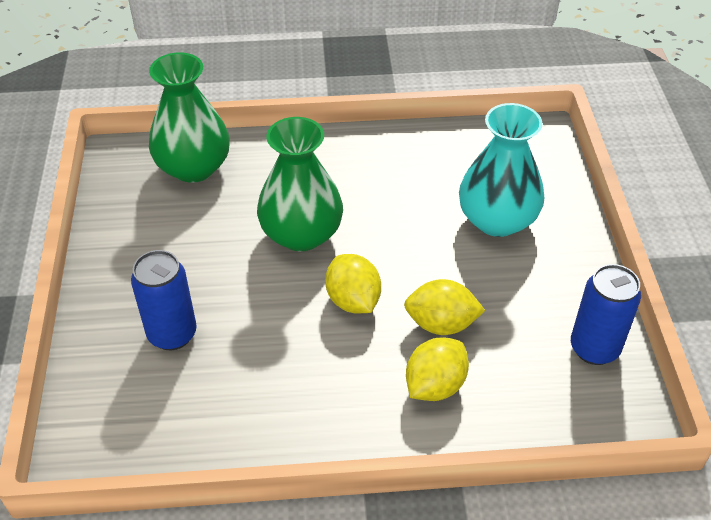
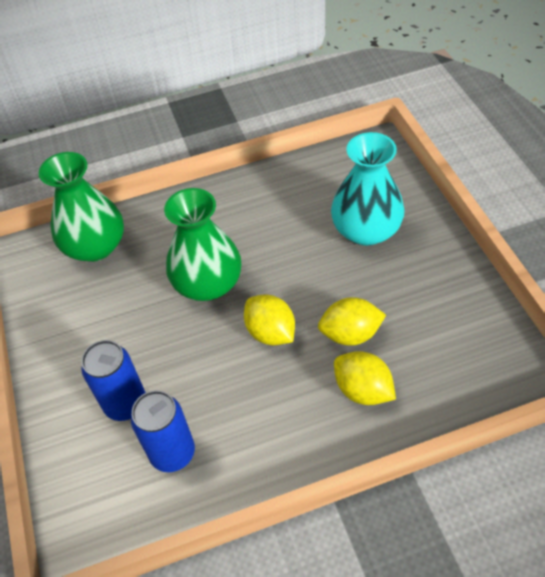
camera: 10 degrees left, 5 degrees up
(435, 385) = (363, 390): yellow lemon -> yellow lemon turned 75 degrees counterclockwise
(594, 348) = (480, 322): blue can -> blue can (172, 453)

